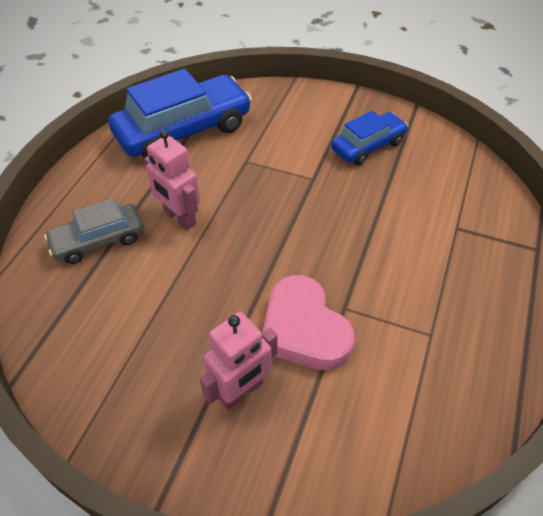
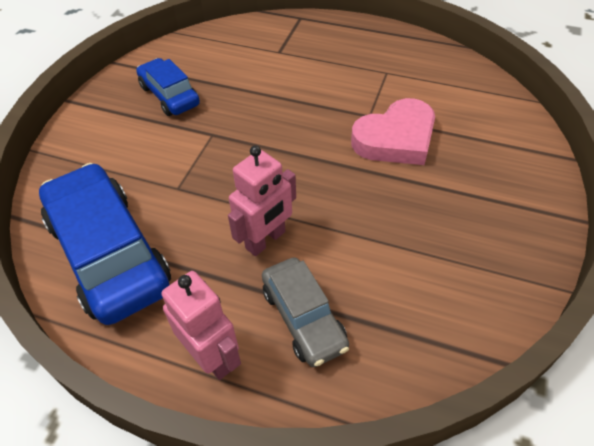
camera: 90 degrees left, 0 degrees up
(241, 391) = (464, 175): pink robot -> pink robot (212, 357)

